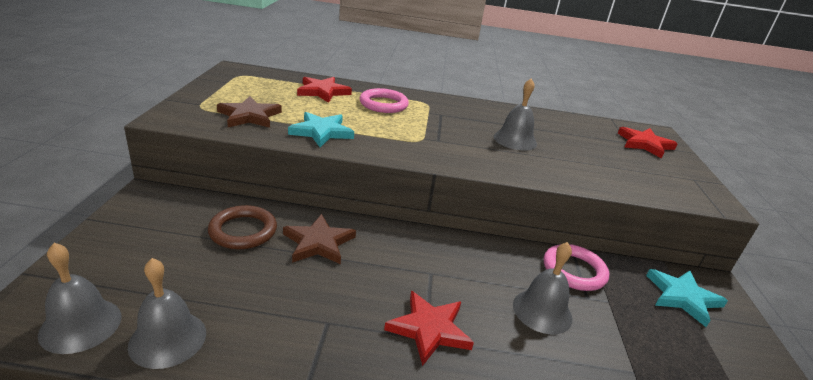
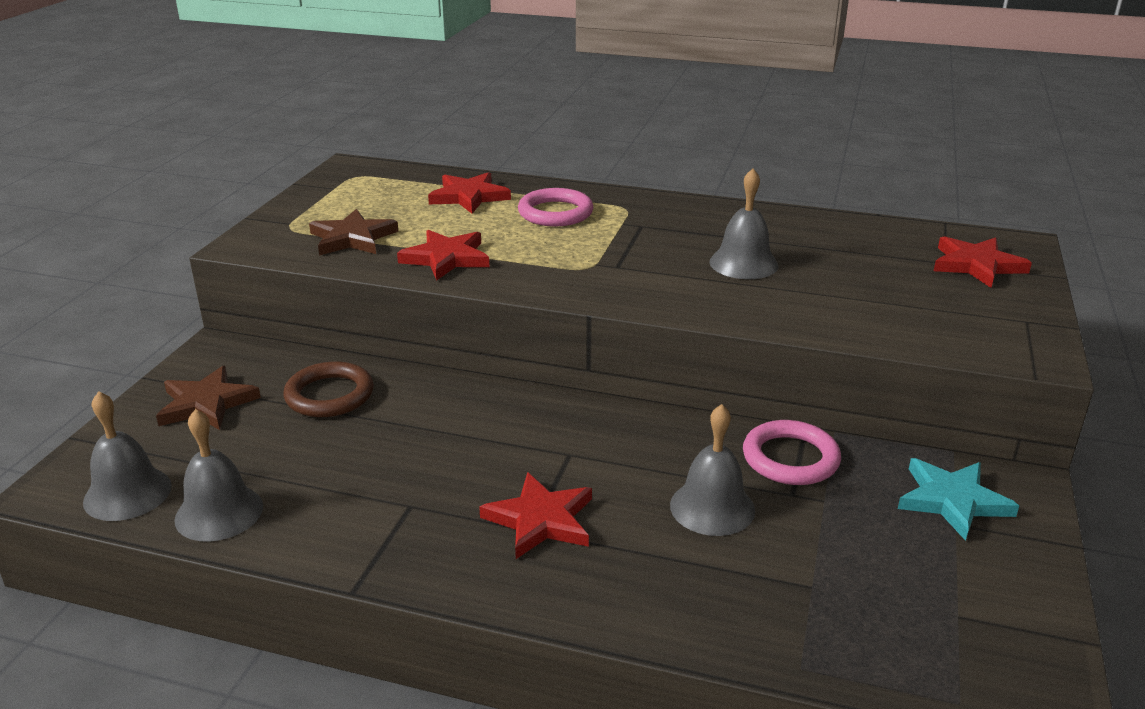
camera: 15 degrees right, 0 degrees up
(318, 243) = (425, 412): brown star -> brown star (206, 403)
(321, 132) = (446, 258): turquoise star -> red star

